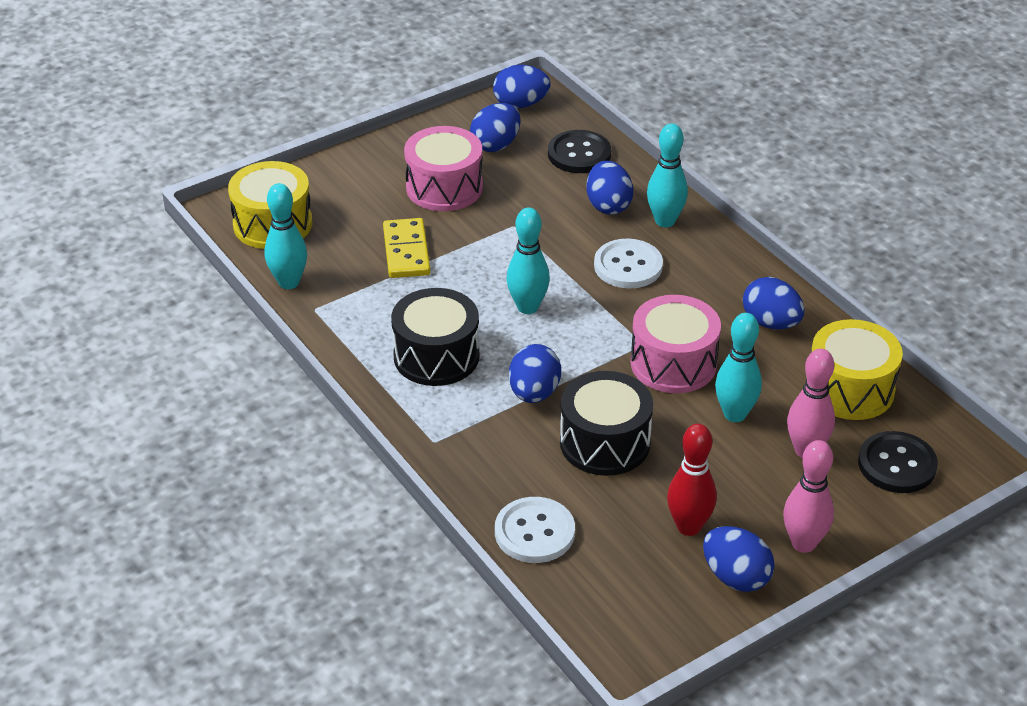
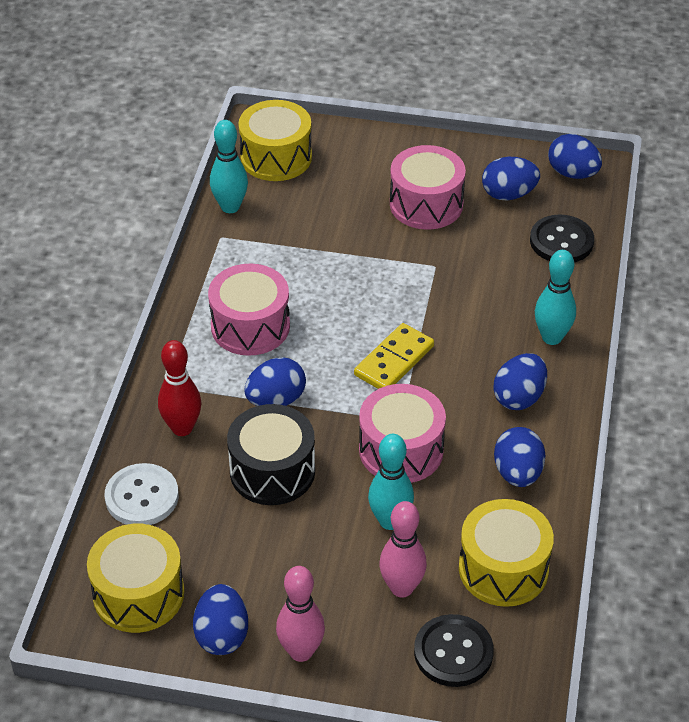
camera: 45 degrees right, 5 degrees up
(406, 251) = (335, 236): yellow domino -> yellow domino (394, 361)
(436, 356) = (250, 326): black drum -> pink drum
(527, 307) = (359, 334): turquoise bowling pin -> none
(608, 205) = (526, 296): blue egg -> blue egg (519, 397)
(628, 266) = (473, 353): white button -> none
(635, 599) = (138, 594): none -> yellow drum
(689, 527) = (242, 575): red bowling pin -> red bowling pin (182, 428)

